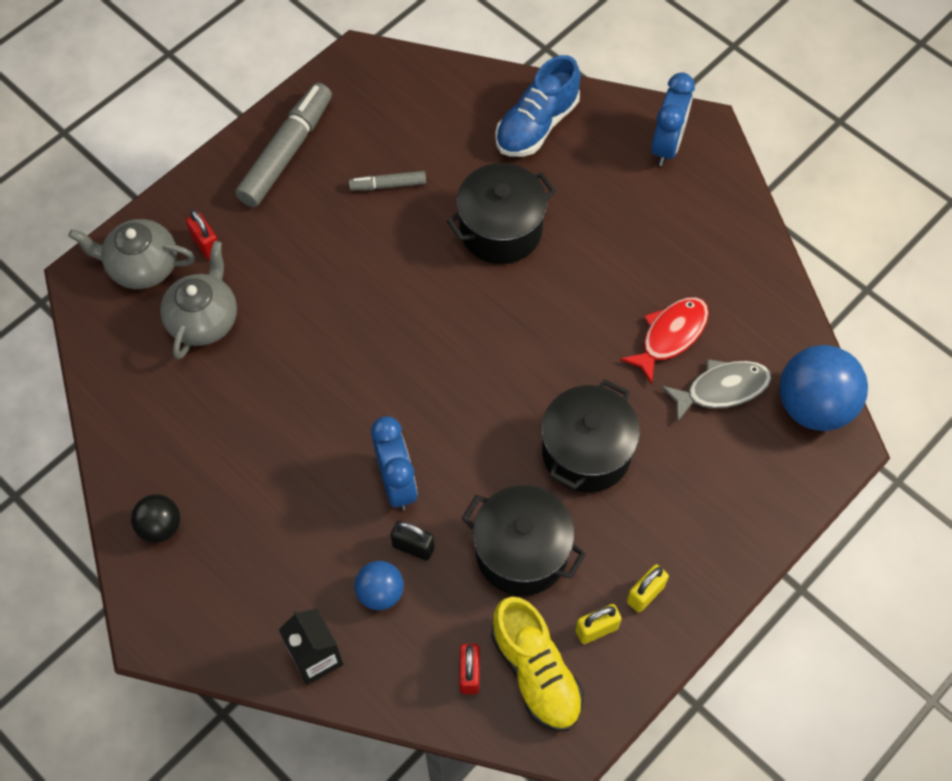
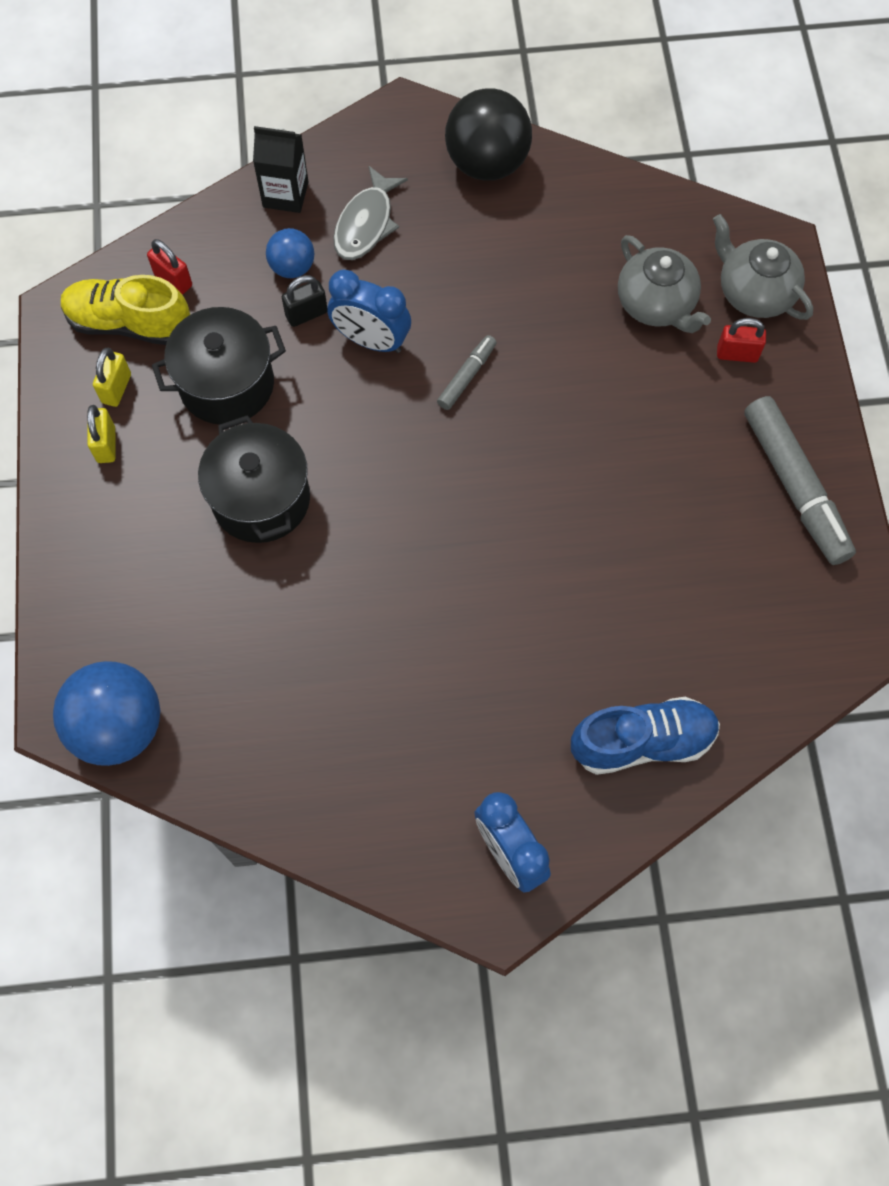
camera: 130 degrees right, 5 degrees up
(142, 266) = (754, 293): grey teapot -> grey teapot turned 90 degrees counterclockwise
(160, 526) = (487, 163): black ball -> black ball, size x1.84
(388, 185) = (681, 547): grey marker -> grey marker (466, 376)
(501, 230) = (544, 607): black pot -> none
(537, 125) = (642, 741): blue shoe -> blue shoe turned 90 degrees clockwise
(670, 336) = (301, 663): red fish -> none
(722, 389) = (210, 660): grey fish -> grey fish (366, 224)

